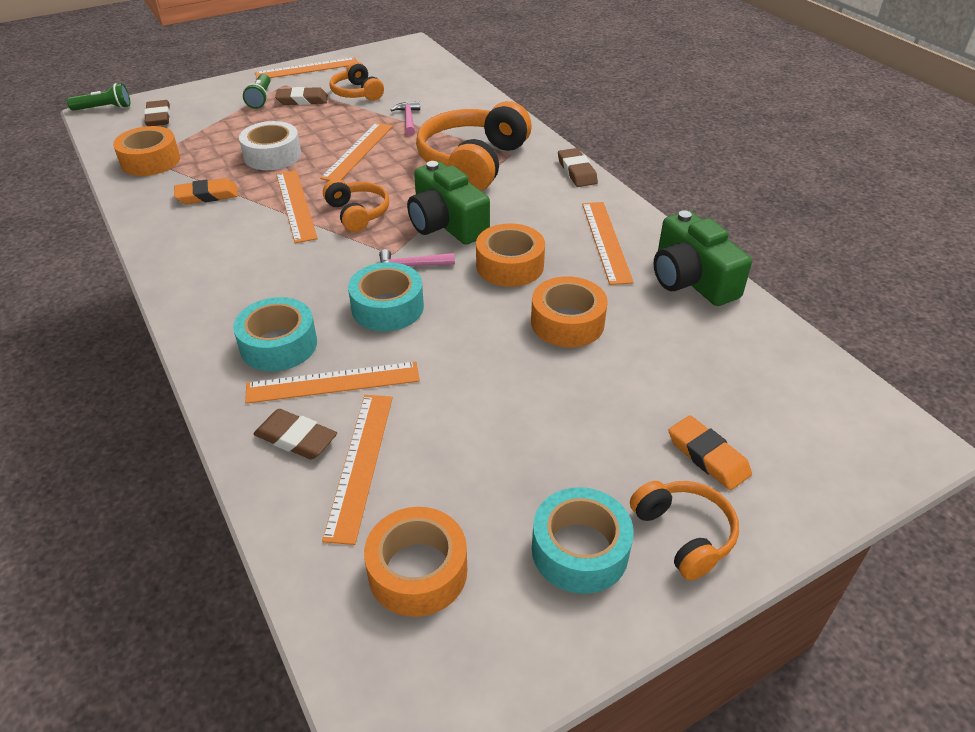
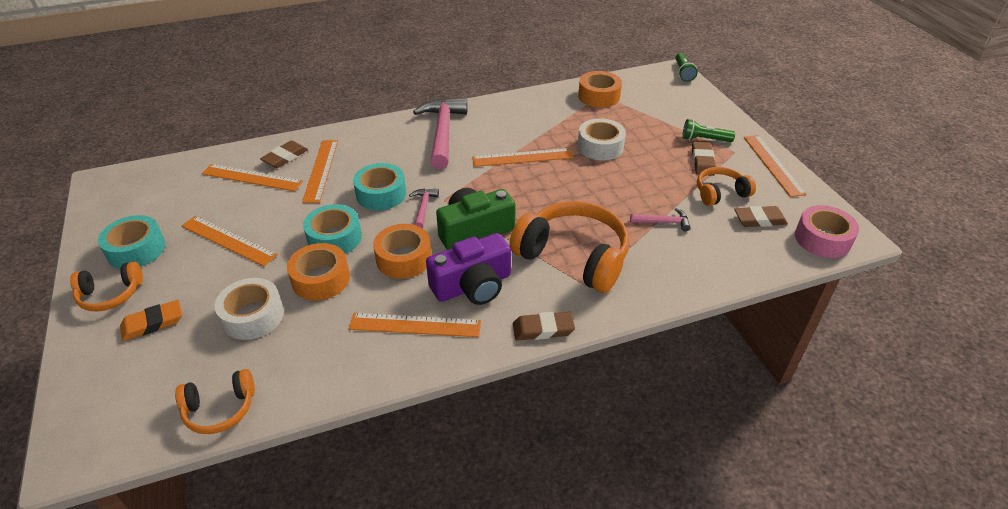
camera: 100 degrees right, 0 degrees up
(158, 117) = (668, 95): brown eraser -> brown eraser (759, 219)
(207, 195) = (545, 120): orange eraser -> none
(229, 277) = (442, 132): none -> pink hammer
(278, 345) = (365, 151): turquoise tape -> turquoise tape (334, 238)
(358, 151) = (602, 189): orange ruler -> orange ruler (228, 240)
(358, 213) = (503, 186): orange headphones -> orange headphones (220, 409)
(416, 56) = (822, 239): none -> pink tape
(418, 571) = (171, 192): orange tape -> none
(535, 214) = (473, 285): none -> purple camera
(650, 363) = (253, 316): none -> white tape
(691, 279) = (335, 372): green camera -> none

